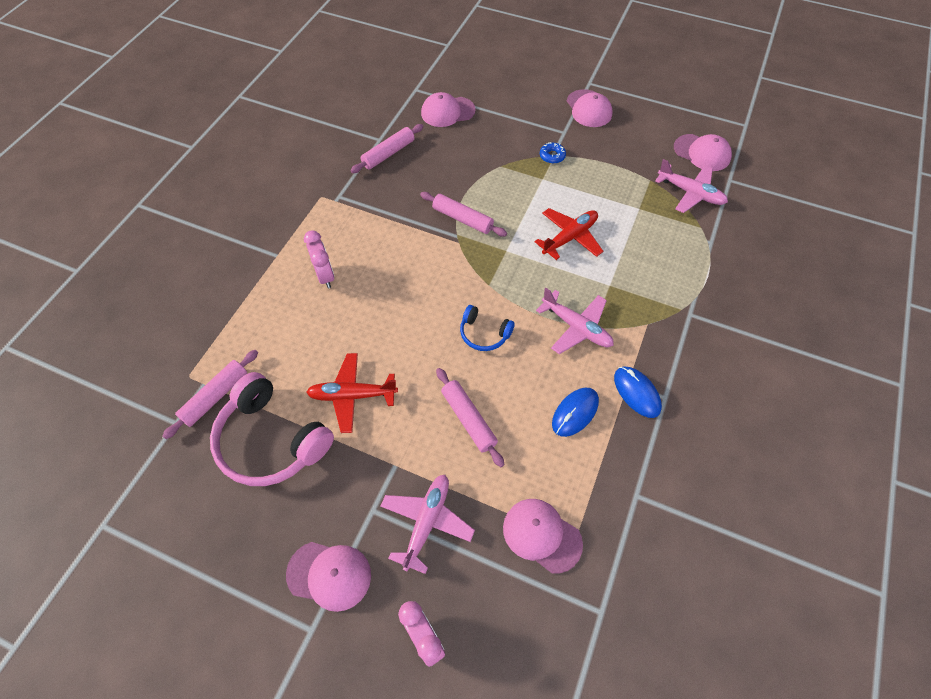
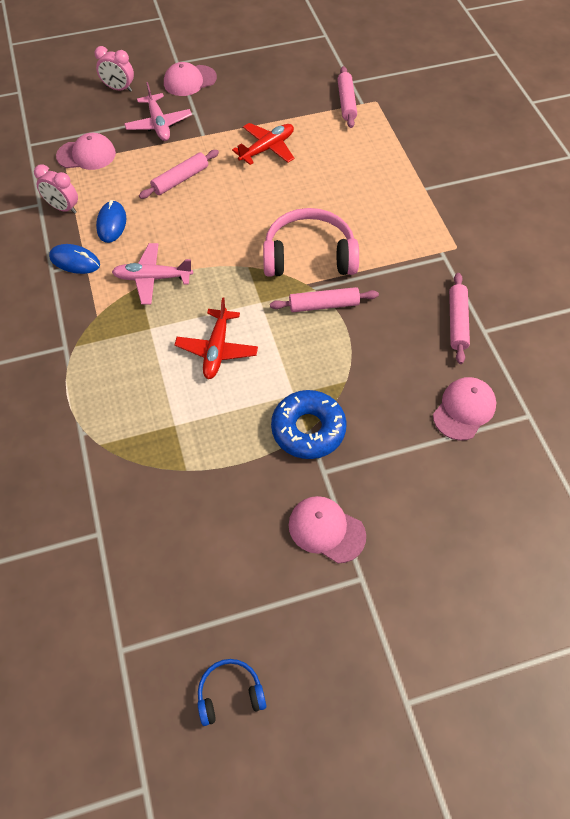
camera: 140 degrees right, 0 degrees up
(271, 440) = (287, 105): pink headphones -> pink headphones (309, 256)
(325, 276) = (373, 197): pink clock -> pink clock (63, 208)
(468, 419) = (180, 180): pink rolling pin -> pink rolling pin turned 60 degrees counterclockwise
(484, 334) = (218, 232): blue headphones -> blue headphones (230, 693)
(552, 156) = (308, 429): blue donut -> blue donut, size x2.20
(690, 193) = (133, 482): pink plane -> none
(702, 153) = (151, 554): pink cap -> none

